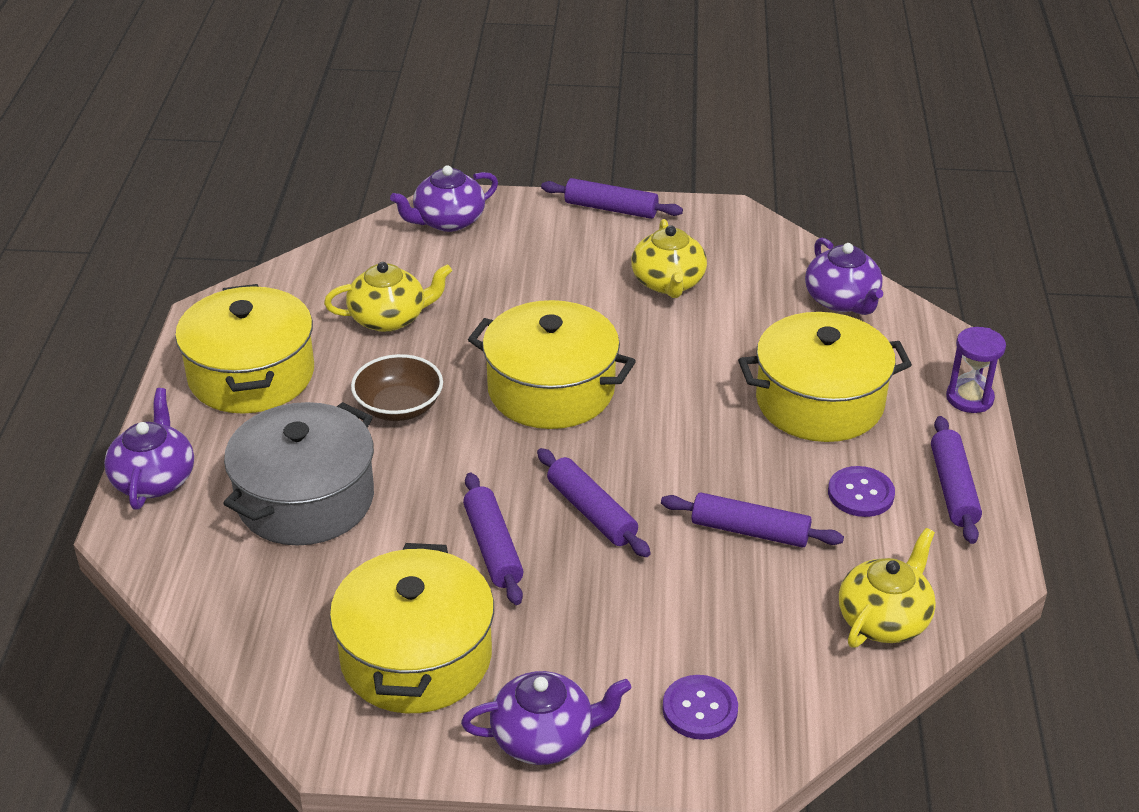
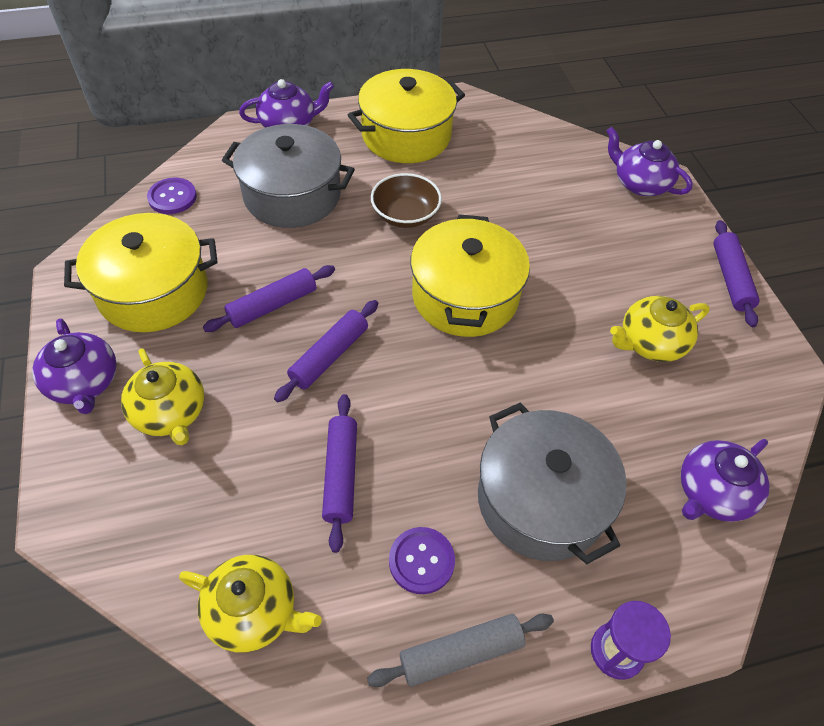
camera: 70 degrees right, 15 degrees up
(389, 318) = (502, 184): yellow teapot -> yellow teapot (170, 413)
(700, 709) = (123, 479): purple button -> purple button (172, 197)
(819, 402) = (541, 500): yellow pot -> grey pot
(953, 488) = (461, 653): purple rolling pin -> grey rolling pin

